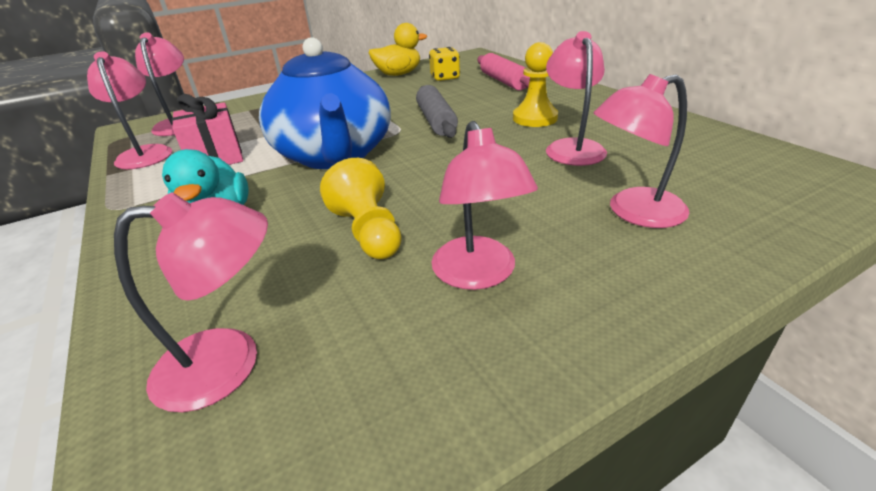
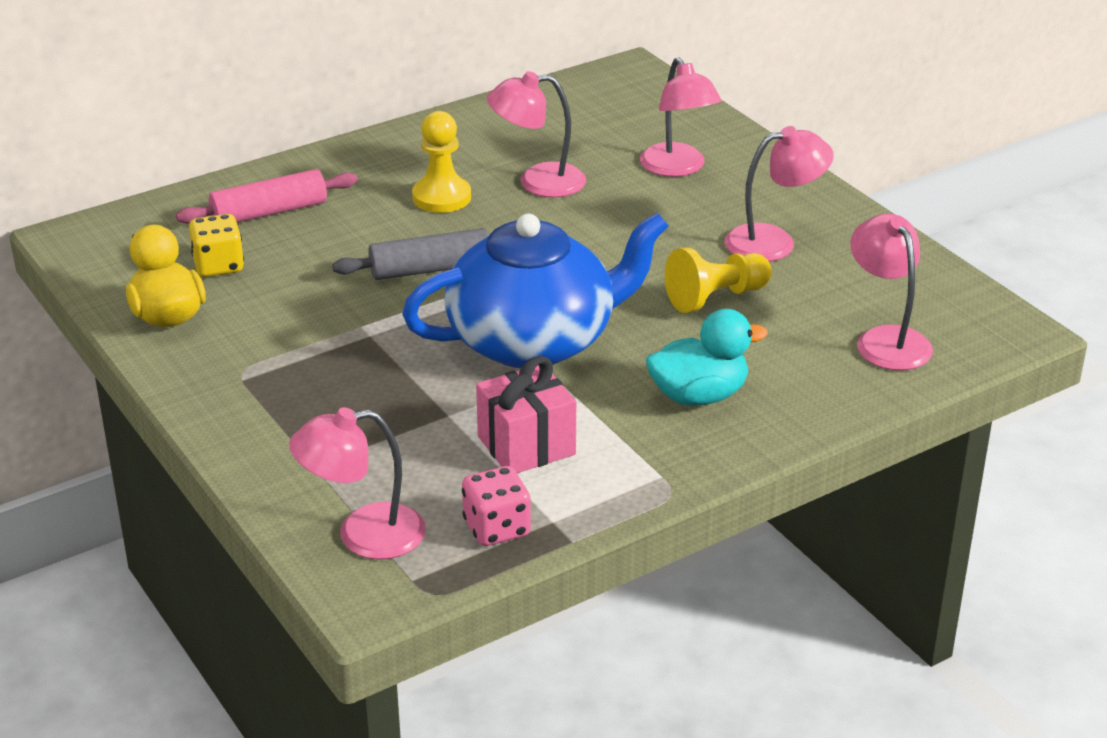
camera: 95 degrees left, 0 degrees up
(145, 153) = (496, 528): pink lamp -> pink dice

